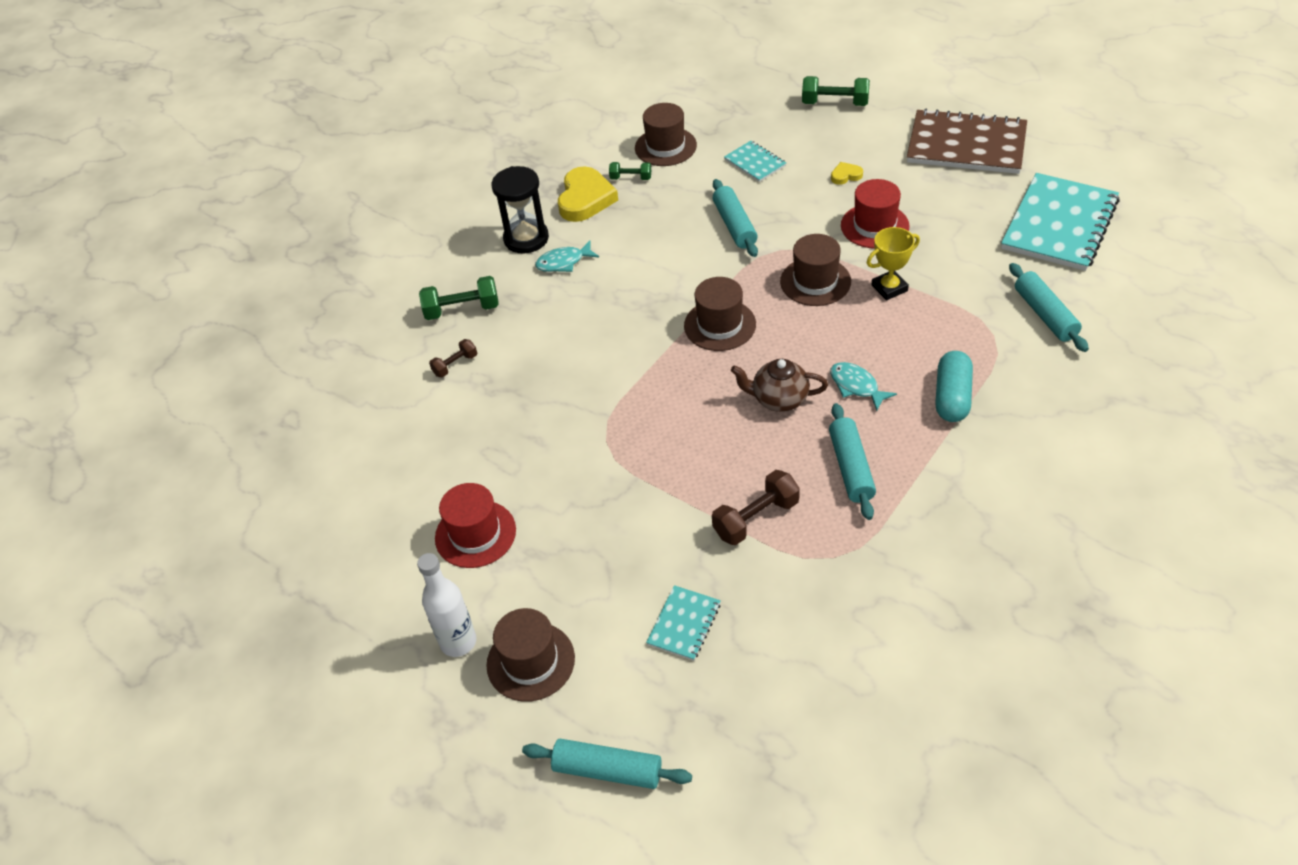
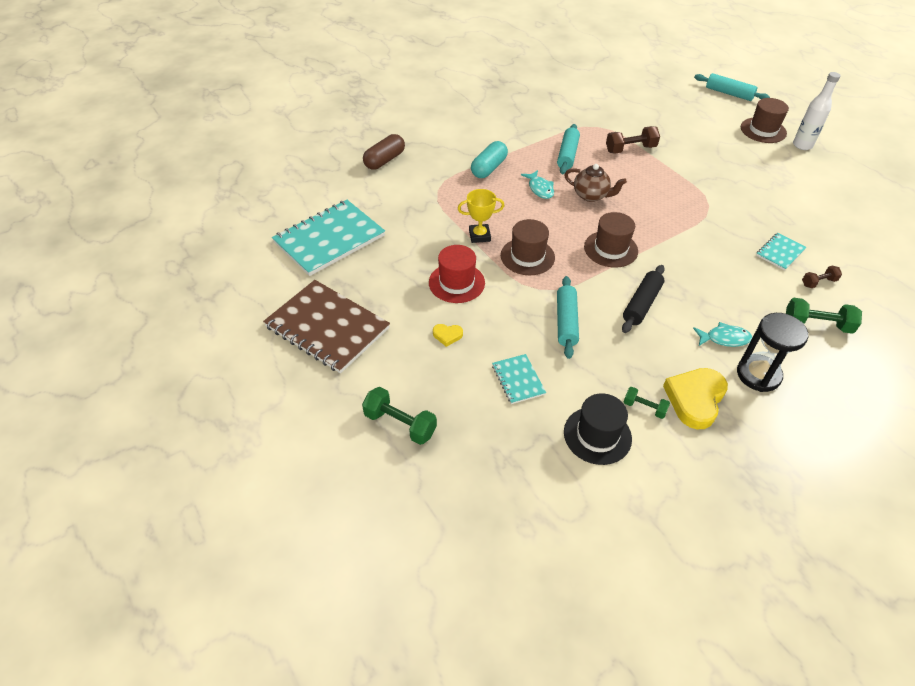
camera: 165 degrees left, 0 degrees up
(475, 534) = (795, 184): red hat -> none
(661, 270) = (641, 304): none -> black rolling pin
(665, 147) = (597, 435): brown hat -> black hat
(684, 624) = (682, 124): turquoise notebook -> turquoise notebook (780, 252)
(1045, 315) = (397, 190): turquoise rolling pin -> none
(1110, 357) = (384, 160): none -> brown capsule

